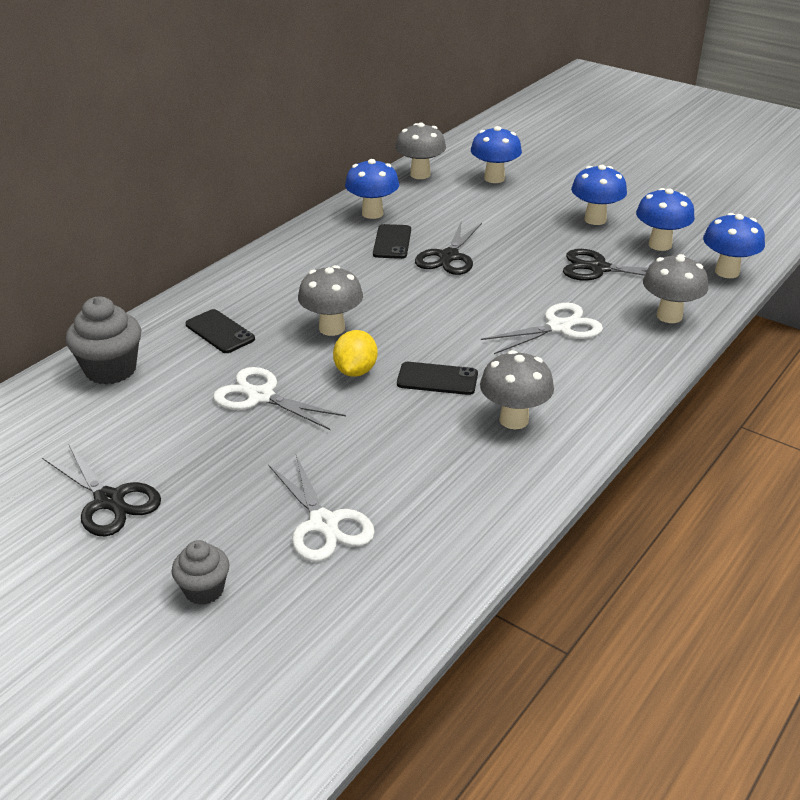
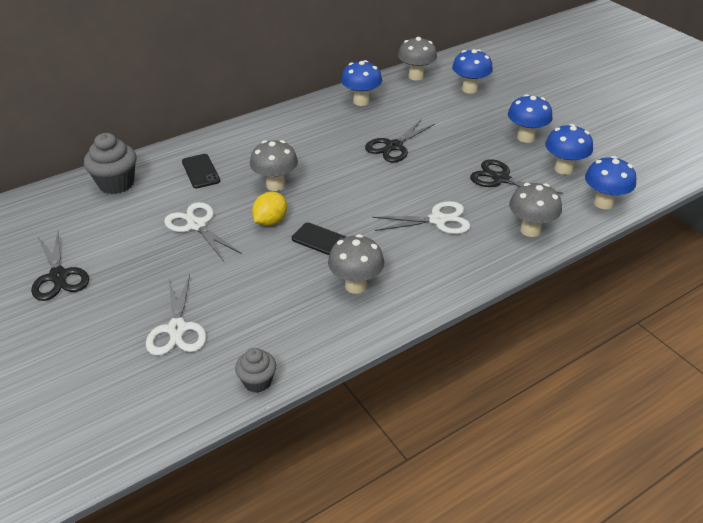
camera: 20 degrees right, 5 degrees up
(204, 590) = (74, 355): grey cupcake -> grey cupcake (257, 381)
(392, 242) = (360, 127): black phone -> none

